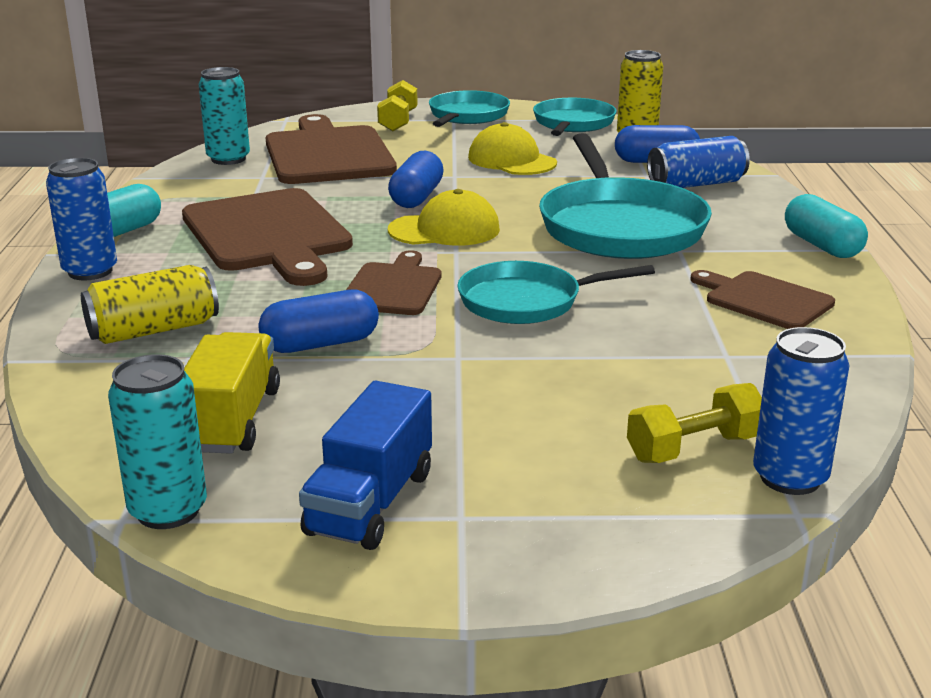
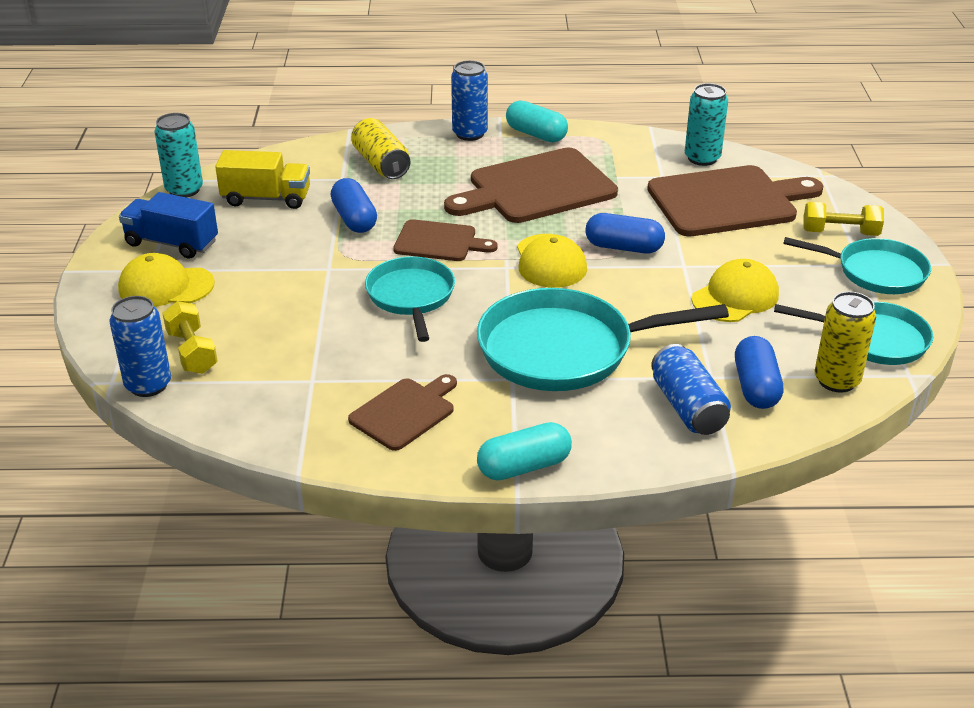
camera: 90 degrees right, 10 degrees up
(515, 493) = (166, 286): none -> yellow cap

